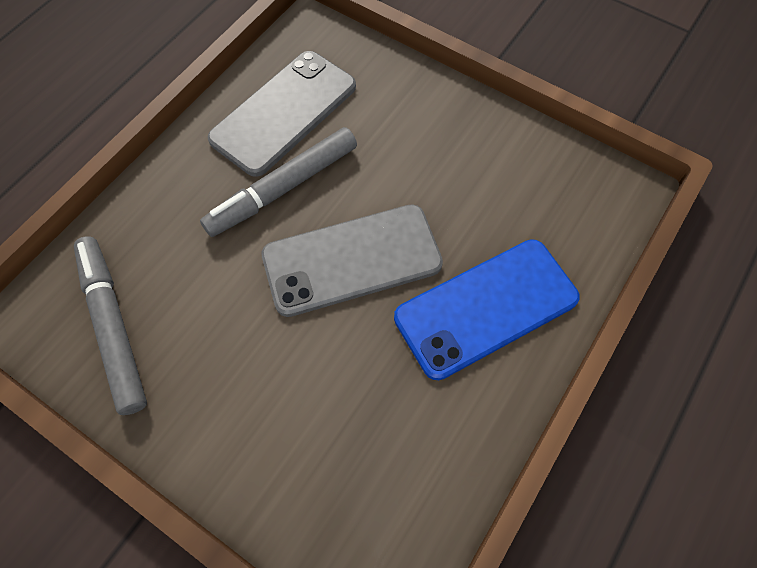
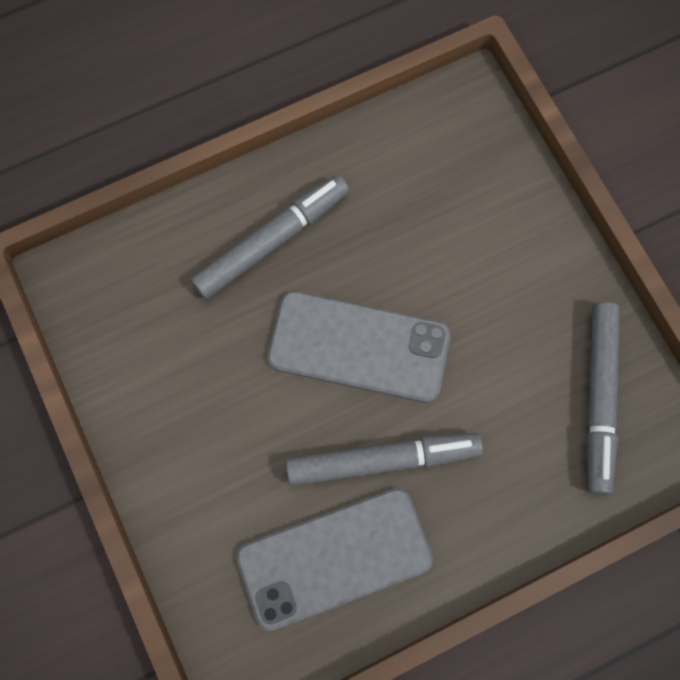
camera: 150 degrees left, 10 degrees up
(486, 308) = (272, 241): blue phone -> grey marker

